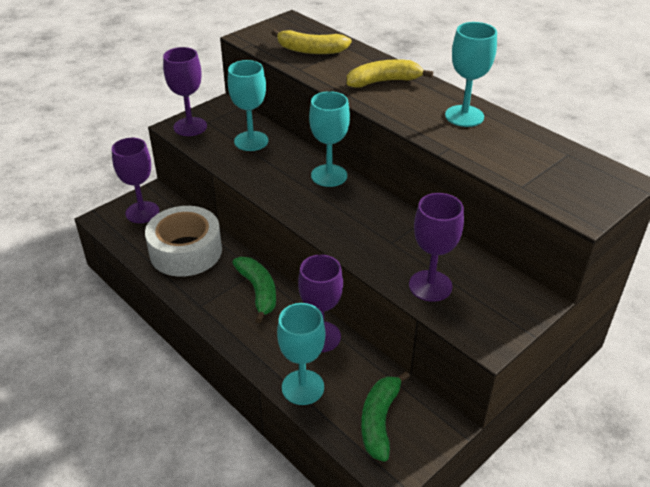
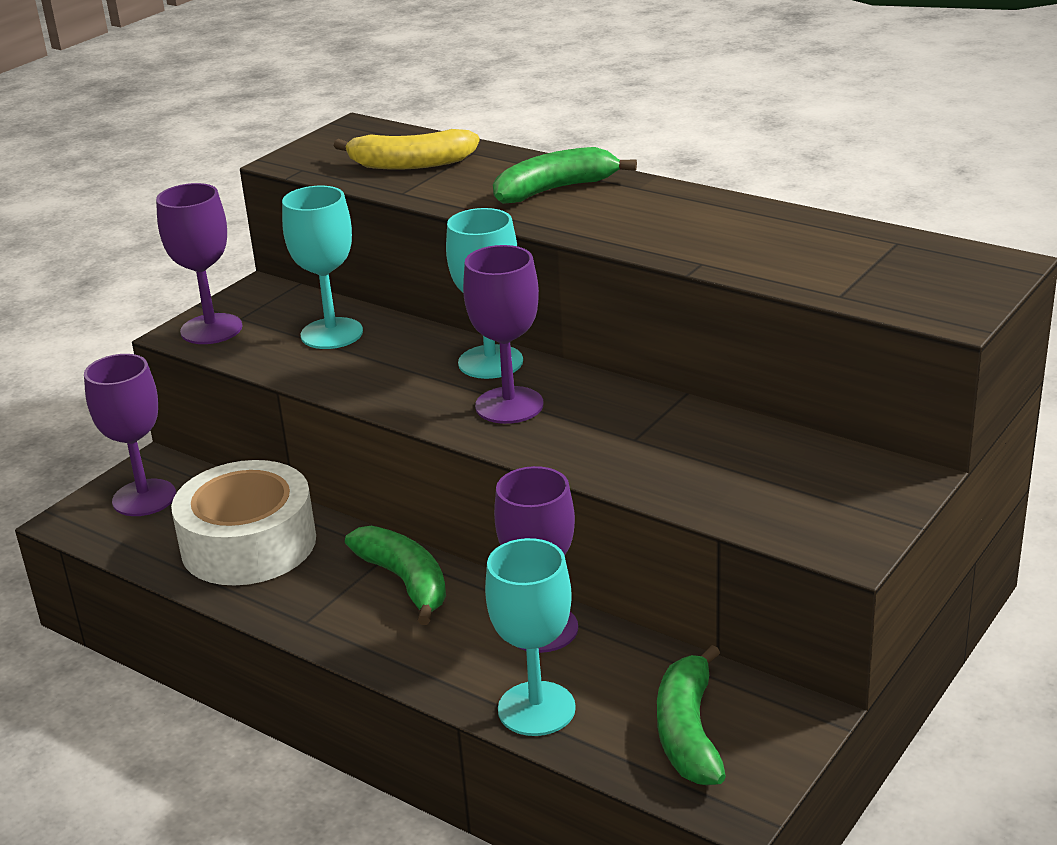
camera: 10 degrees left, 10 degrees down
(384, 81) = (555, 189): yellow banana -> green banana
(430, 286) = (723, 488): purple goblet -> purple goblet (509, 405)
(464, 116) = (709, 217): turquoise goblet -> none

